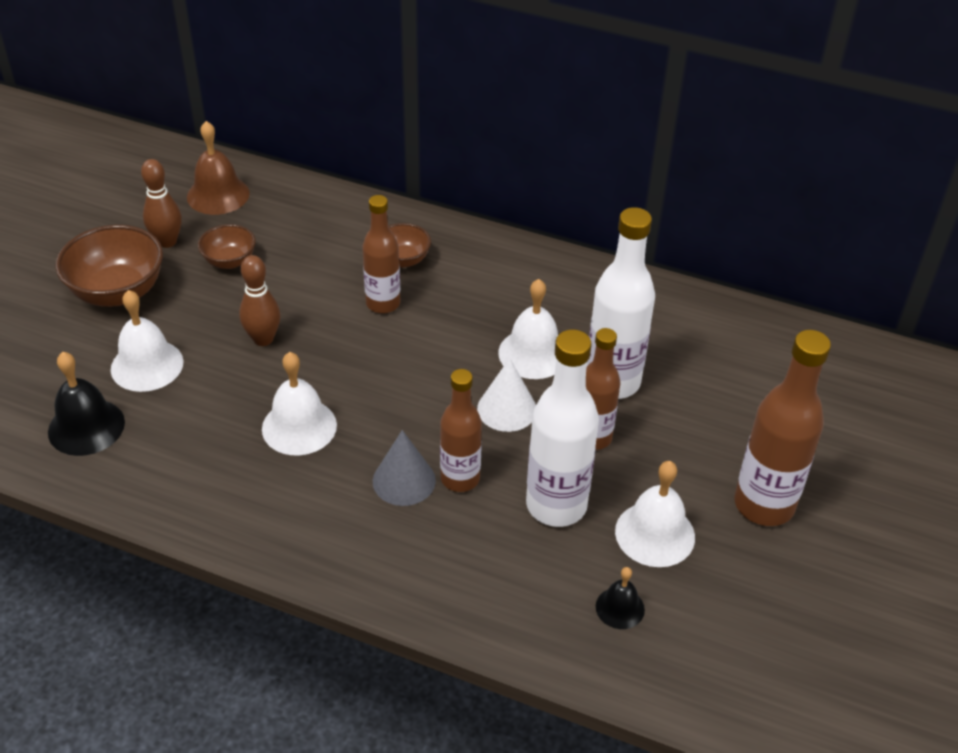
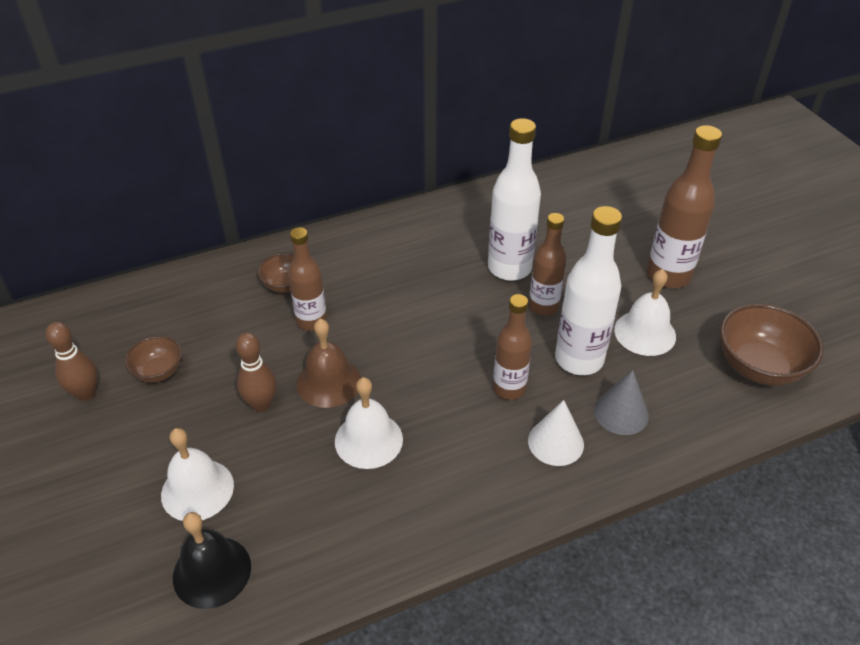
camera: 45 degrees left, 0 degrees up
(118, 292) = (95, 458): brown bowl -> brown bowl (759, 367)
(218, 195) = (81, 333): brown bell -> brown bell (328, 382)
(404, 480) = (480, 417): grey cone -> grey cone (621, 413)
(507, 409) = (476, 327): white cone -> white cone (555, 442)
(533, 353) = (445, 284): white bell -> none
(620, 608) = (685, 386): black bell -> none

